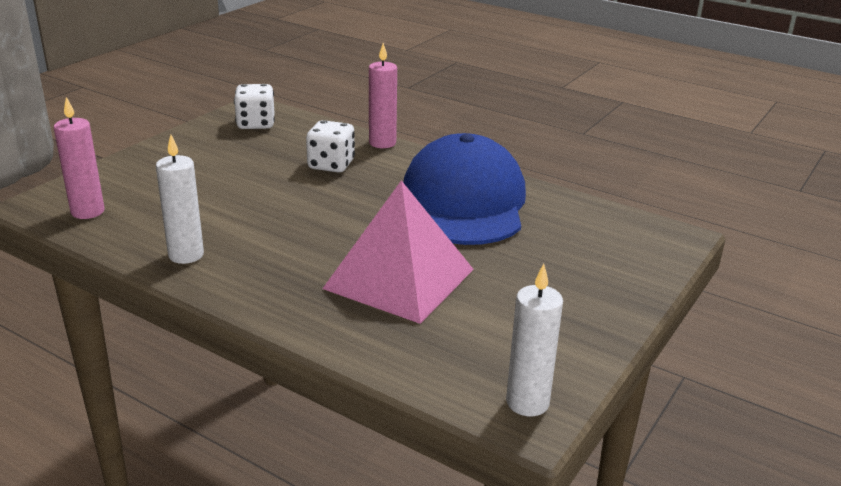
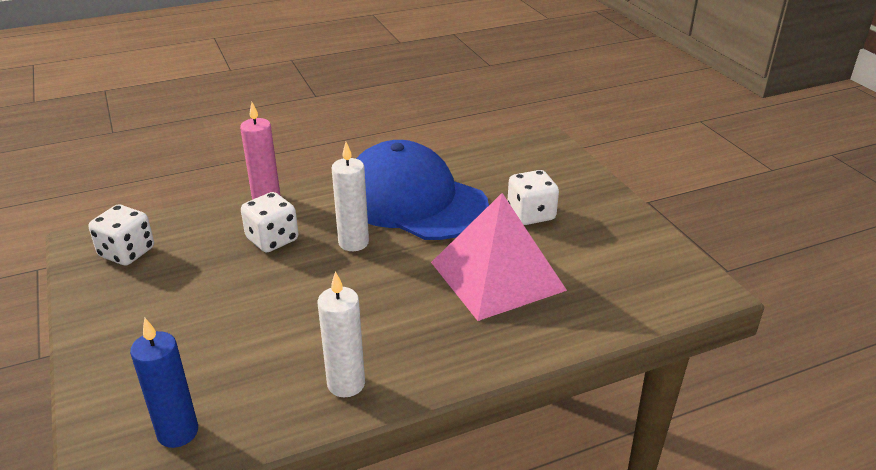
camera: 55 degrees left, 5 degrees up
(87, 212) = (178, 432): pink candle -> blue candle
(524, 267) = (531, 214): none -> white dice
(527, 402) = (691, 282): white candle -> white candle (353, 243)

